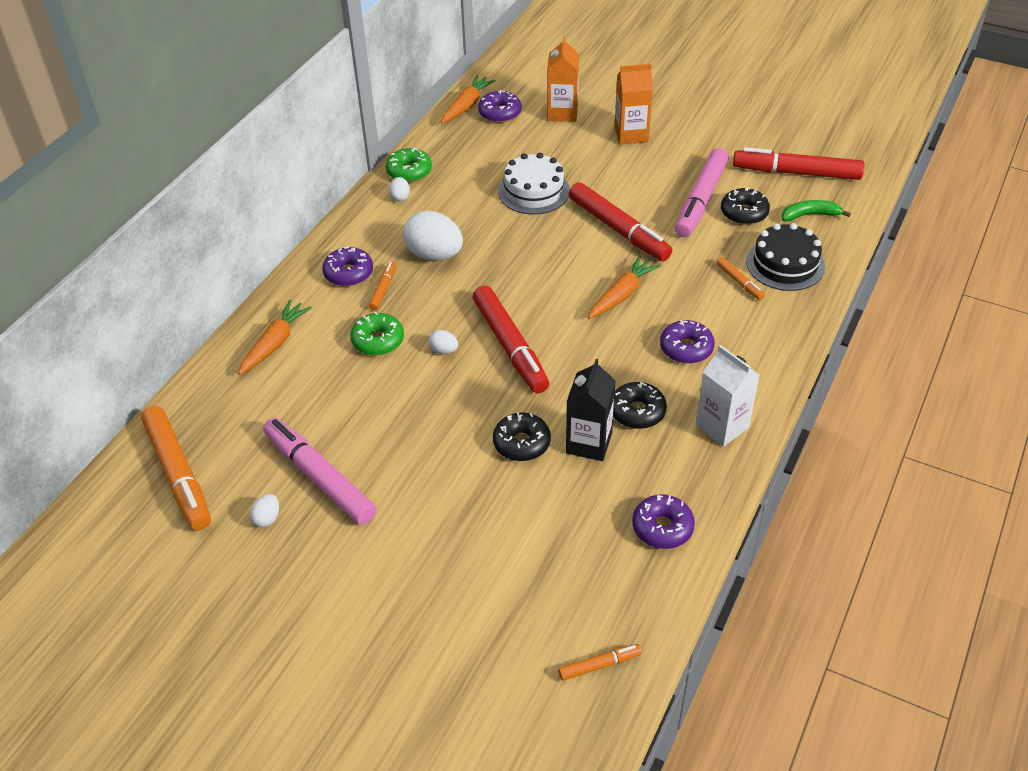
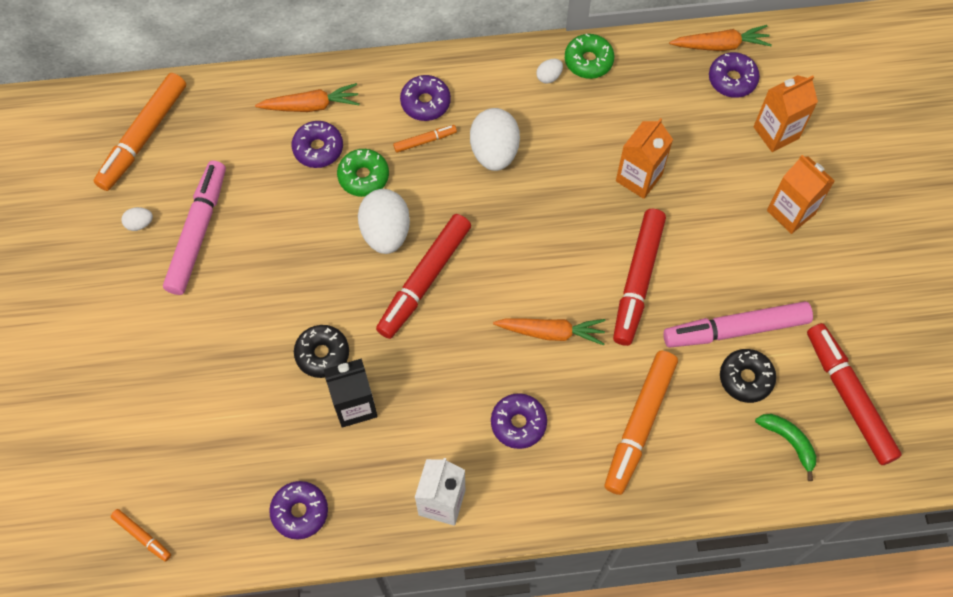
camera: 55 degrees right, 20 degrees up
(321, 357) = (318, 148): none -> purple donut
(444, 350) = (385, 232): white egg -> white egg, size x2.21
(534, 191) = (639, 178): white cake -> orange carton
(637, 411) = (414, 424): black donut -> none
(739, 282) = (639, 424): orange marker -> orange marker, size x2.14
(785, 264) = (695, 453): black cake -> none

